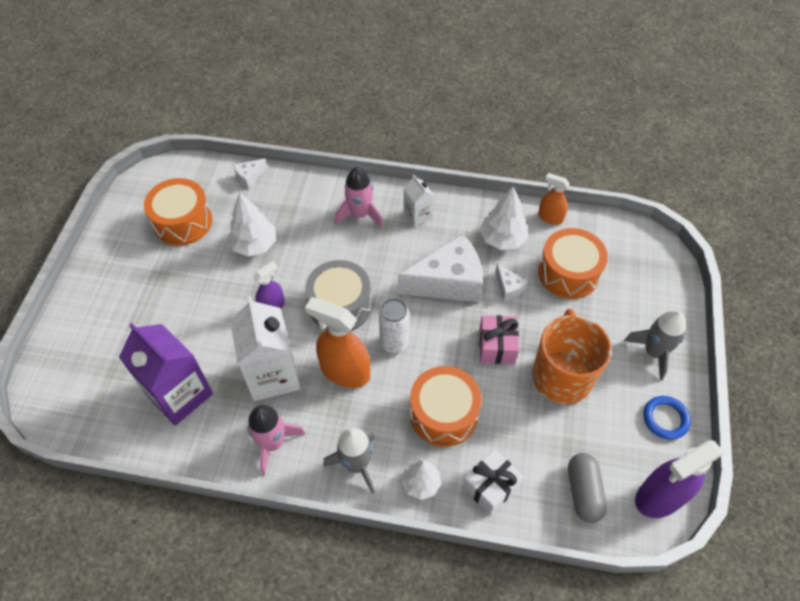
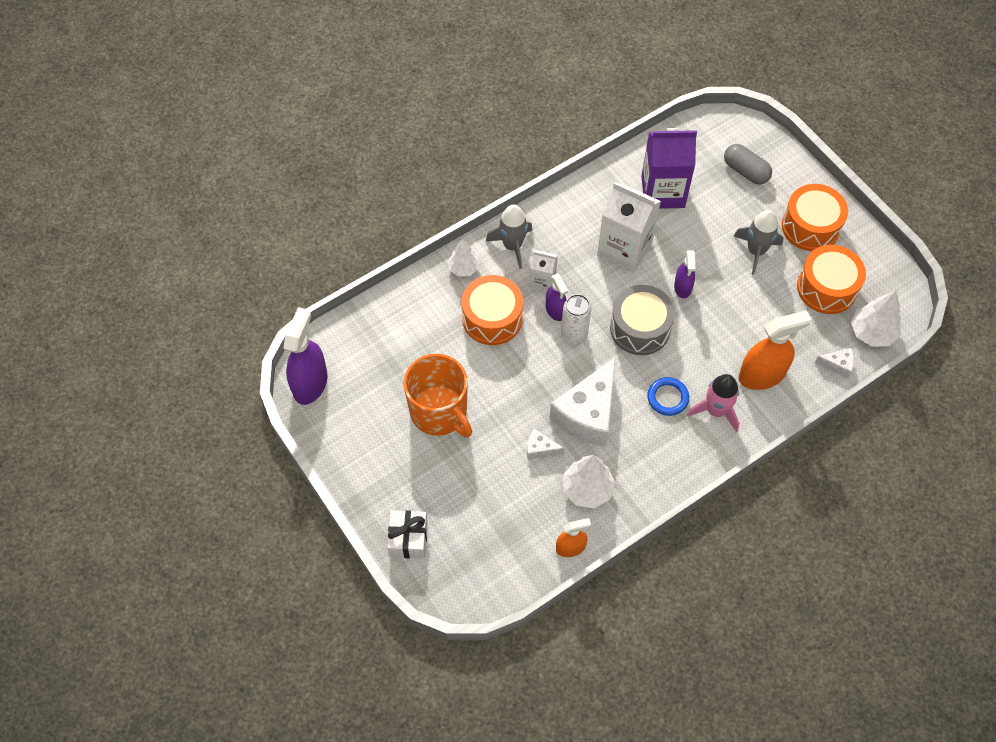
camera: 135 degrees right, 5 degrees up
(249, 177) = (837, 365): white cheese -> white cheese turned 90 degrees clockwise
(254, 245) = (755, 317): white tree -> white tree (872, 332)
(273, 443) = (574, 215): pink rocket -> none
(345, 371) = (583, 290): orange spray bottle -> orange spray bottle (762, 375)
(386, 374) = (555, 310): none -> purple spray bottle
(417, 216) = (673, 450): white carton -> white carton (542, 282)
(490, 486) = (420, 301): white gift -> white gift (408, 539)
(496, 346) = (504, 394): pink gift -> none
(568, 273) = (508, 504): orange drum -> orange drum (810, 226)
(583, 492) = (361, 346): grey capsule -> grey capsule (745, 171)
(653, 352) = (389, 489): grey rocket -> grey rocket (756, 251)
(665, 419) = (343, 441): blue ring -> blue ring (667, 398)

